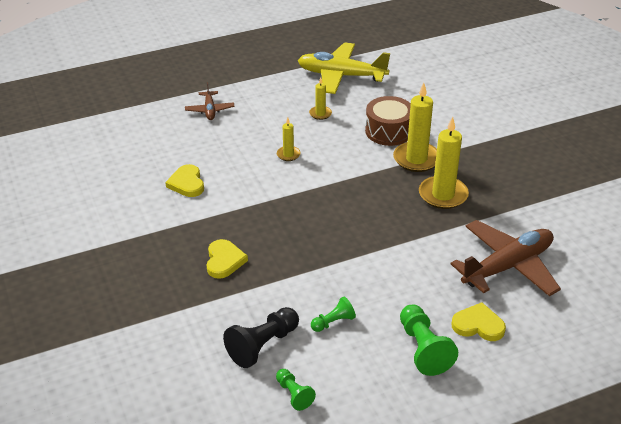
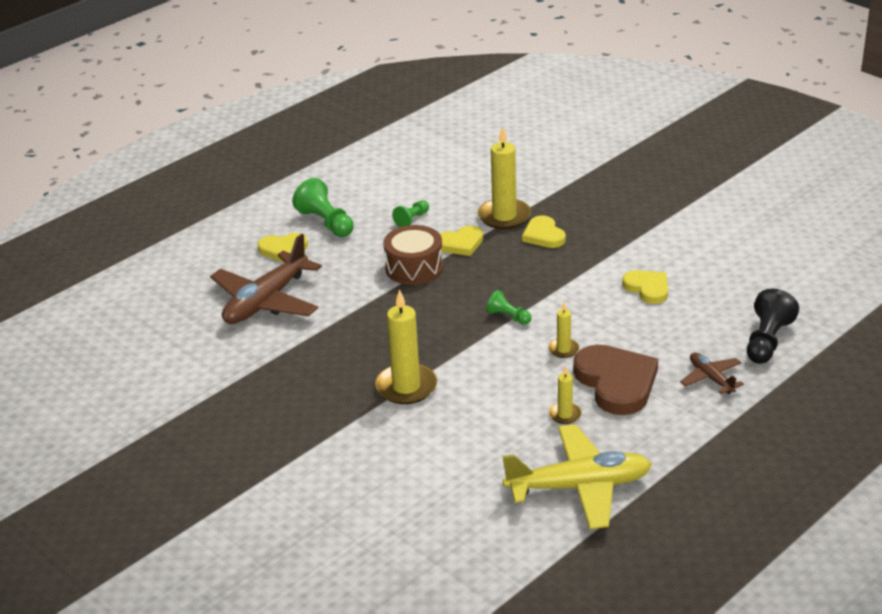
camera: 160 degrees right, 5 degrees down
(262, 345) = (461, 192): black pawn -> black pawn (767, 341)
(271, 124) = (616, 382): none -> brown heart
(294, 394) = (415, 173): green pawn -> green pawn (508, 317)
(304, 276) = (460, 244): none -> yellow heart
(388, 131) = (460, 415): brown drum -> brown drum (414, 268)
(443, 195) = (357, 353): yellow candle -> yellow candle (504, 216)

